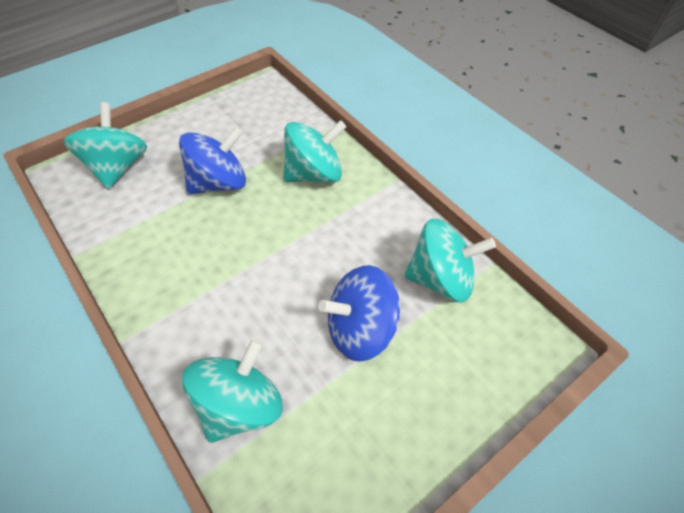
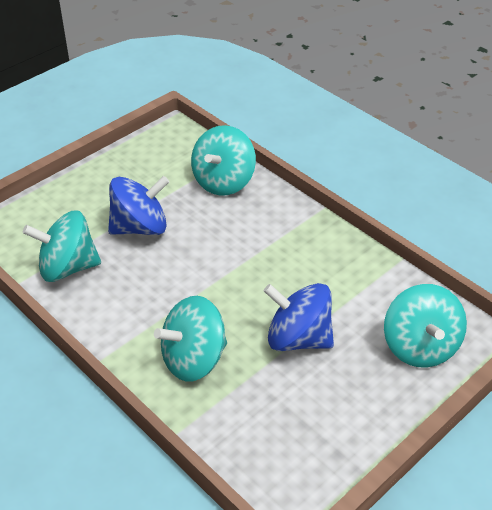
camera: 175 degrees right, 10 degrees down
(219, 183) = (298, 338): blue spinning top -> blue spinning top turned 60 degrees clockwise

